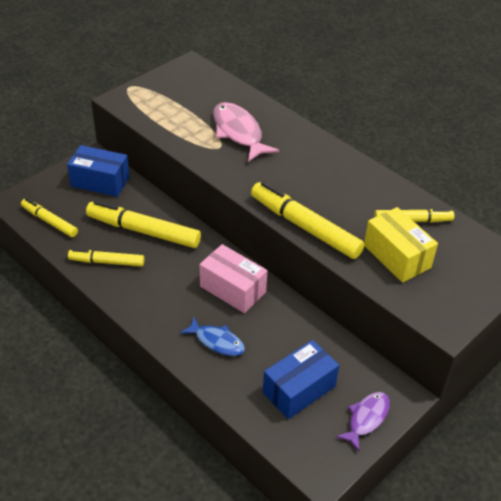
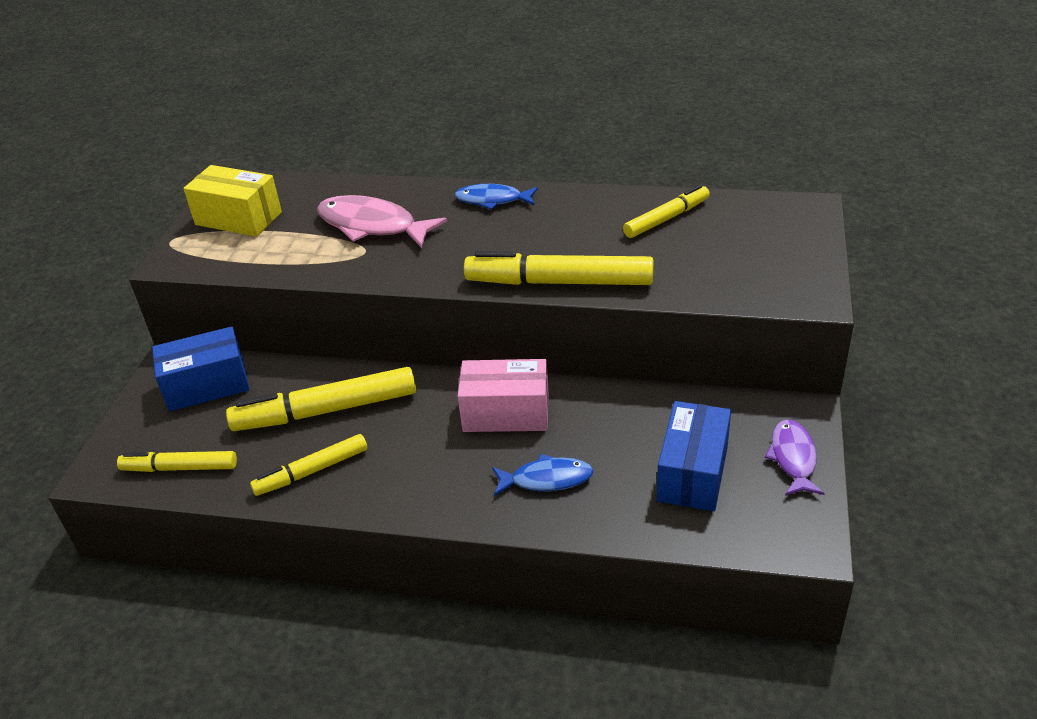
camera: 30 degrees left, 5 degrees down
(321, 151) = (492, 200): none -> blue fish
(396, 256) = (690, 260): yellow box -> yellow box (238, 218)

